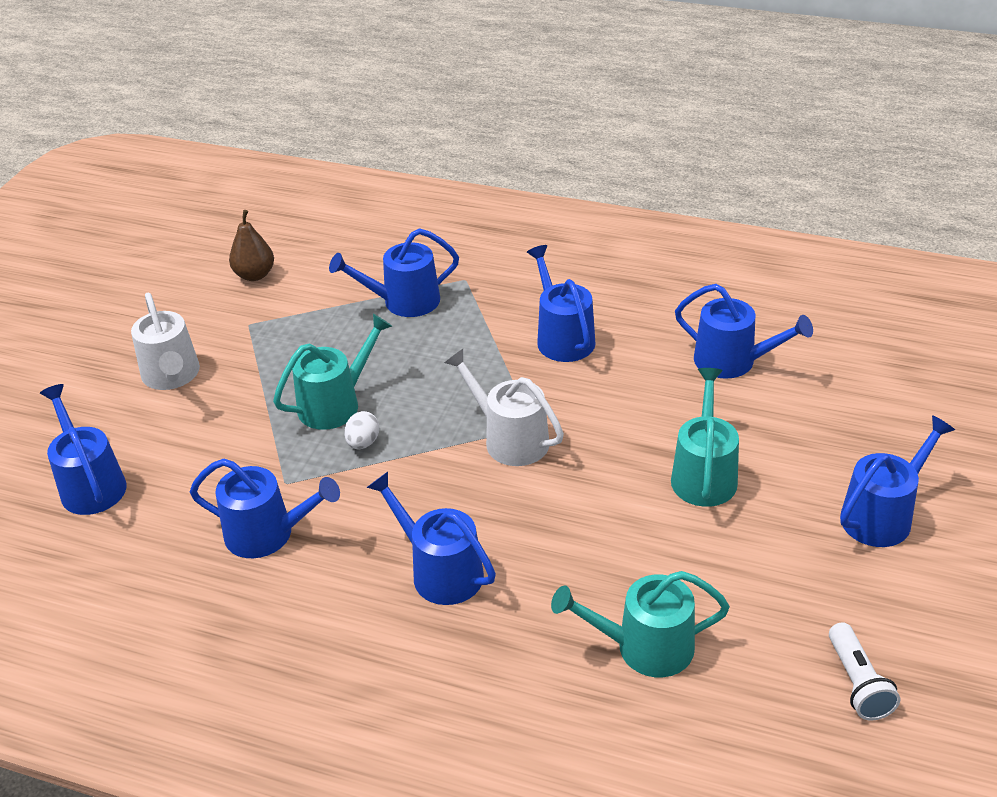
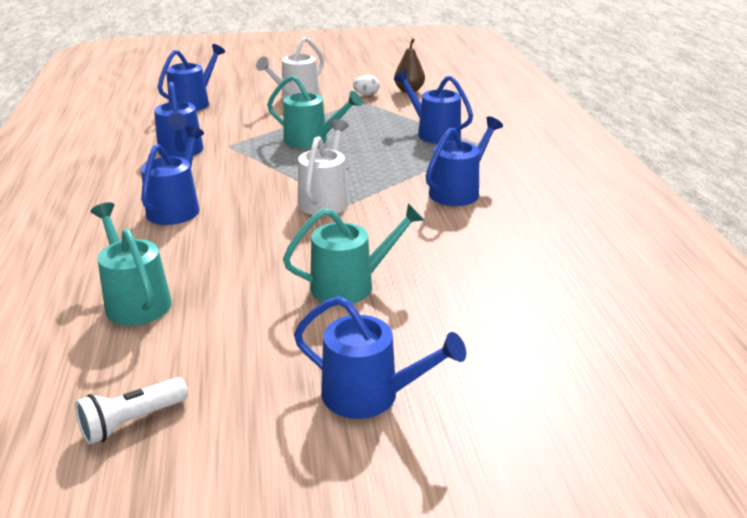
camera: 60 degrees right, 10 degrees down
(363, 443) = (281, 156): white egg -> white egg (366, 95)
(732, 361) = (512, 268): blue watering can -> none

